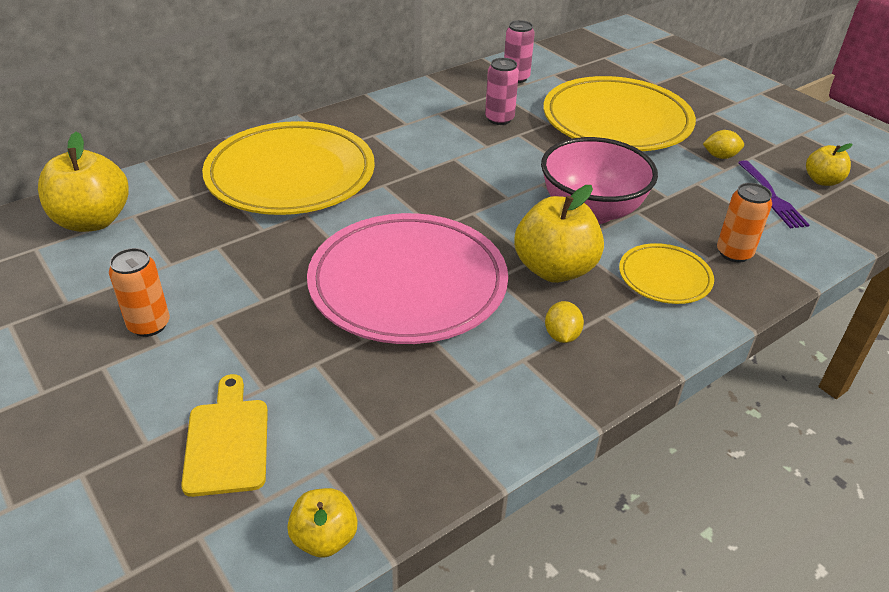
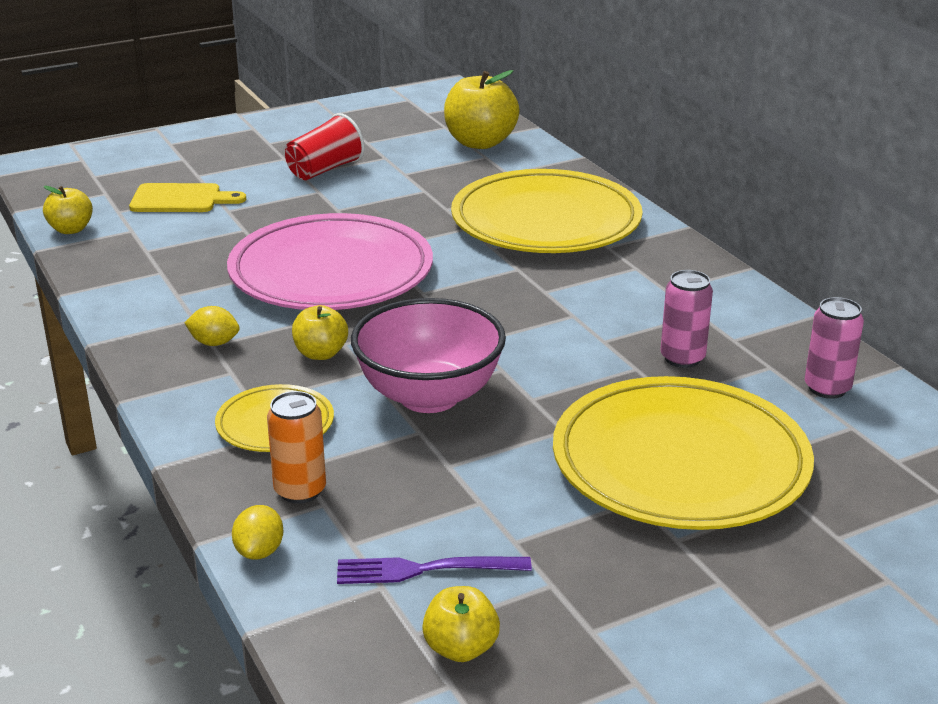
camera: 100 degrees right, 10 degrees down
(149, 325) = (325, 170): orange can -> red cup
(554, 269) = (321, 354): yellow apple -> yellow apple, size x0.55
(720, 156) = (556, 547): yellow lemon -> yellow lemon (259, 551)

